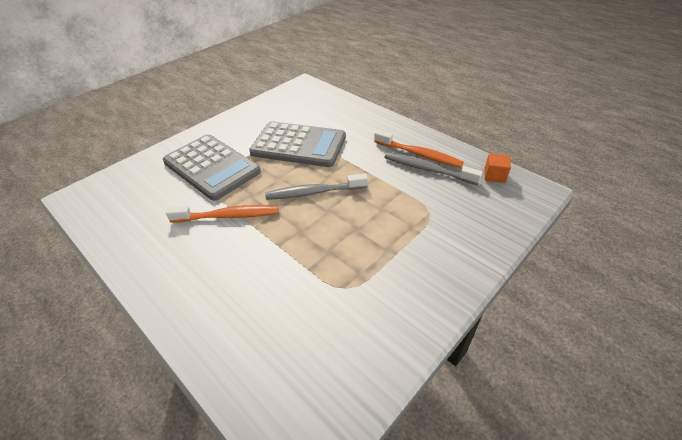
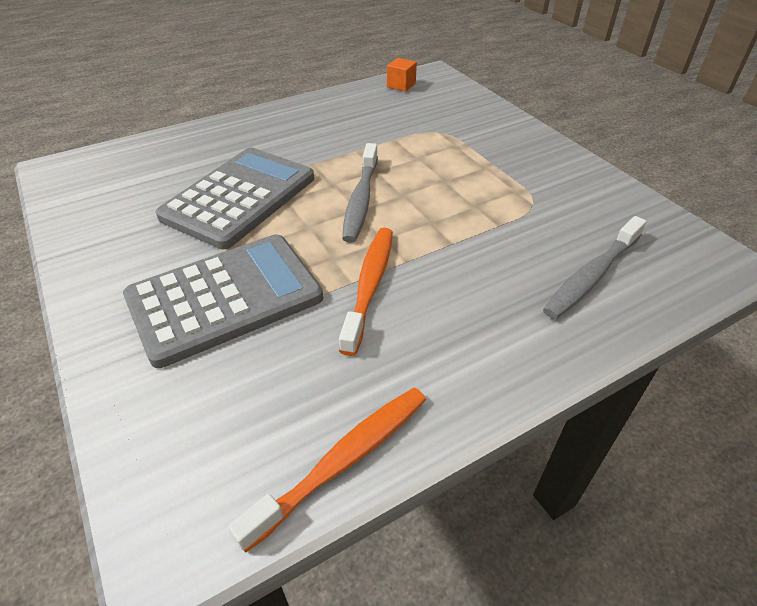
camera: 75 degrees left, 0 degrees up
(419, 154) = (335, 114): orange toothbrush -> orange toothbrush (343, 461)
(427, 169) = (366, 116): grey toothbrush -> grey toothbrush (591, 275)

